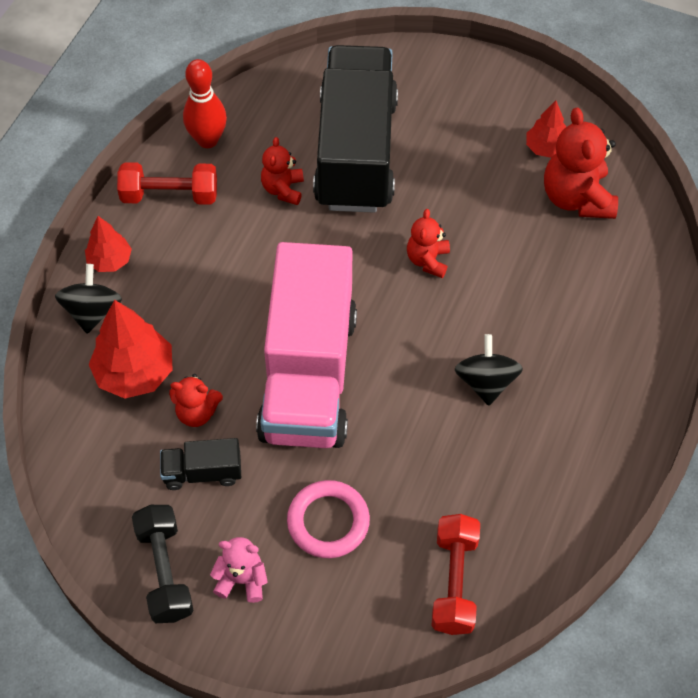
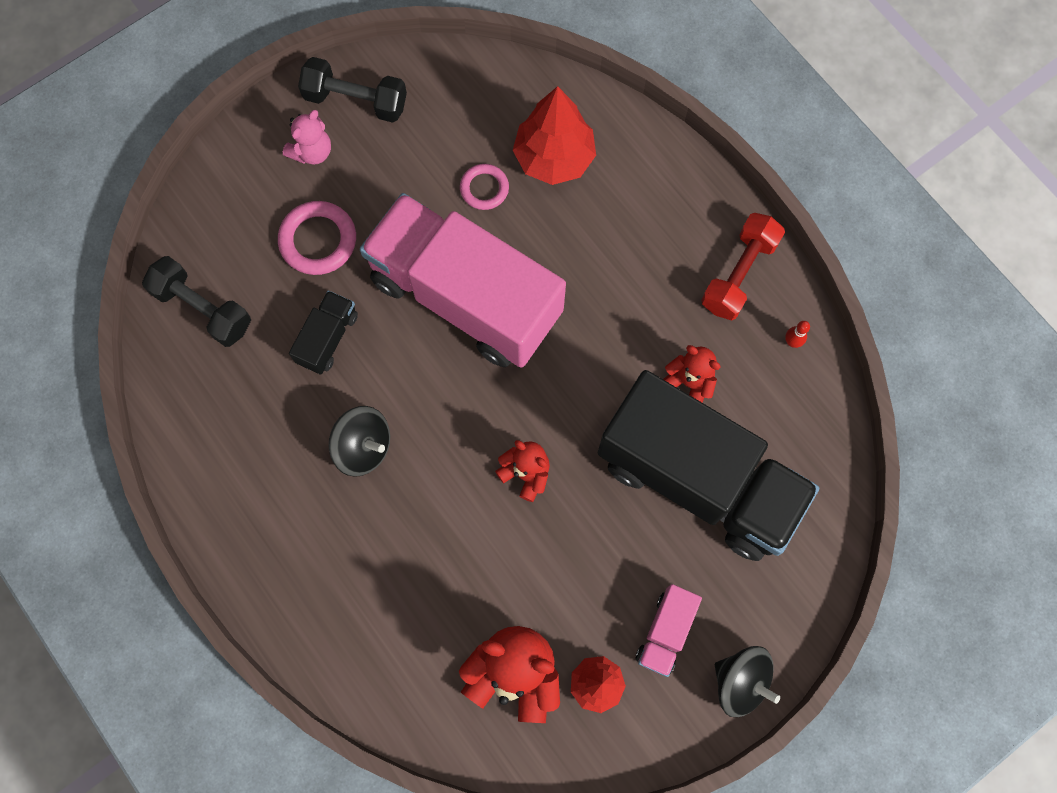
camera: 120 degrees right, 15 degrees up
(92, 311) = (639, 151): black spinning top -> black spinning top (740, 681)
(110, 261) = (689, 189): red tree -> none
(197, 412) = (484, 188): red teddy bear -> pink ring
(202, 472) = (424, 167): black truck -> black truck (328, 338)
(207, 140) = (792, 342): red bowling pin -> red bowling pin, size x0.43
(454, 582) = (203, 308): red dumbbell -> black dumbbell
(480, 125) = (665, 632): none -> pink truck

